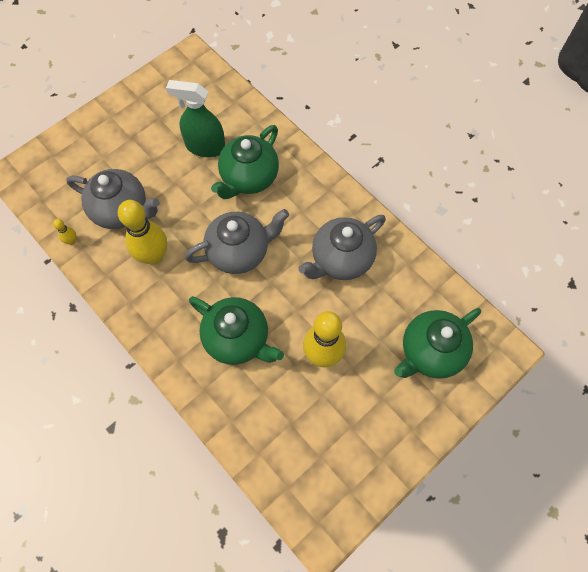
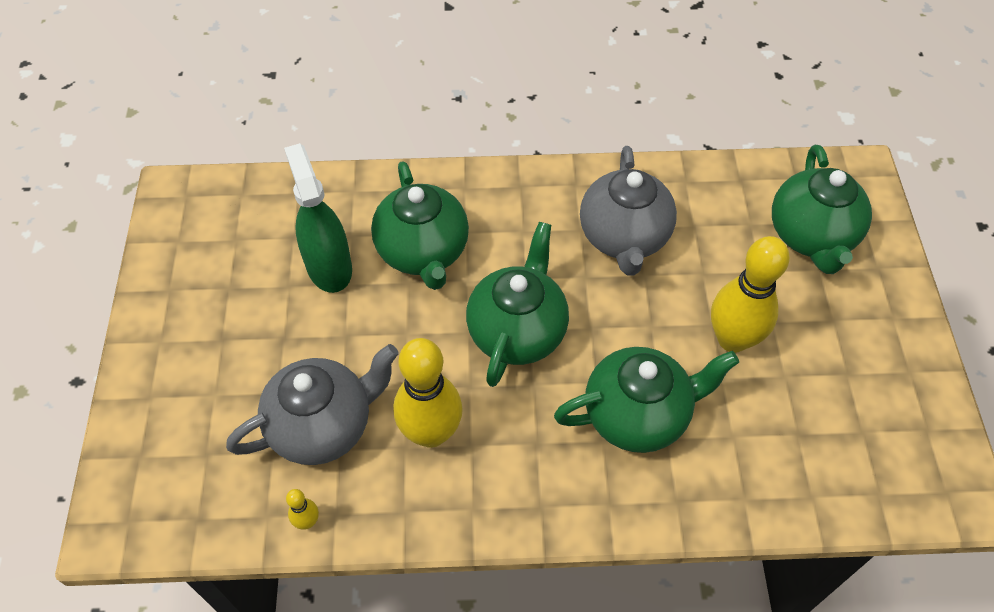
camera: 50 degrees left, 10 degrees down
(205, 147) = (329, 267): green spray bottle -> green spray bottle turned 105 degrees clockwise
(239, 251) = (517, 331): grey teapot -> green teapot

